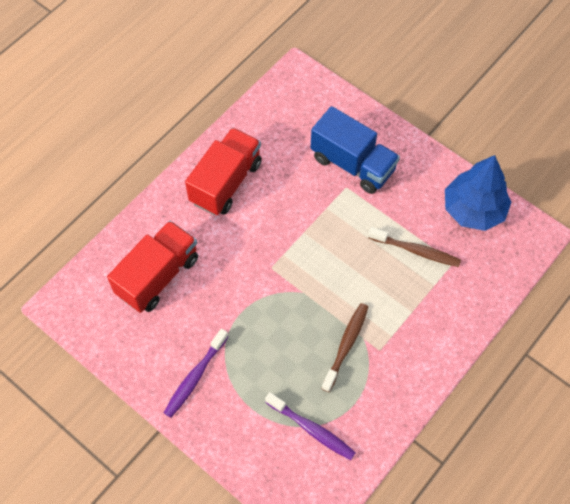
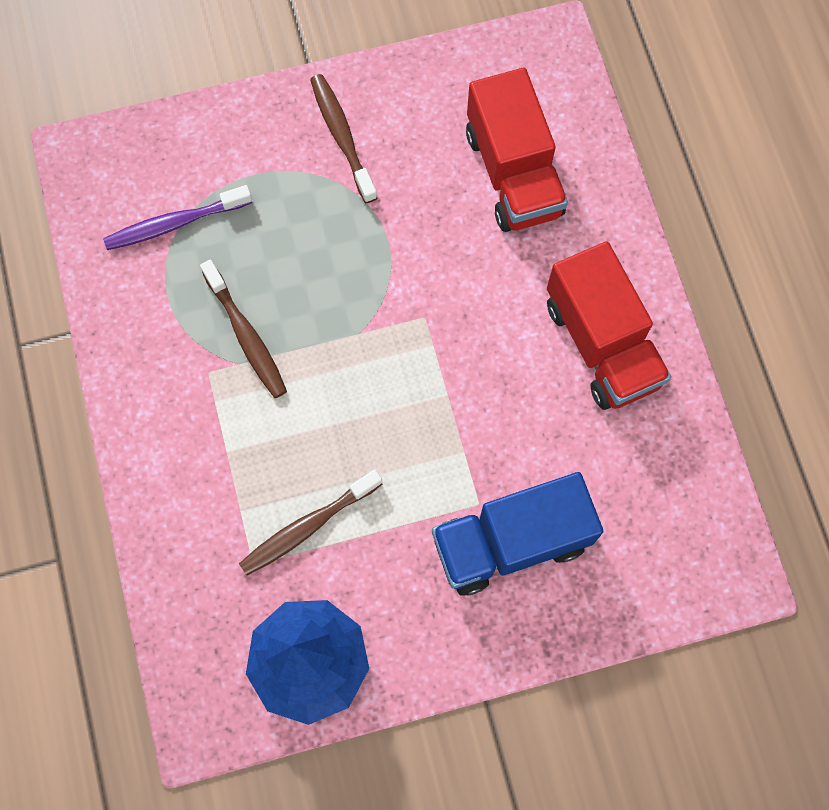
camera: 125 degrees right, 10 degrees up
(195, 377) = (342, 136): purple toothbrush -> brown toothbrush

